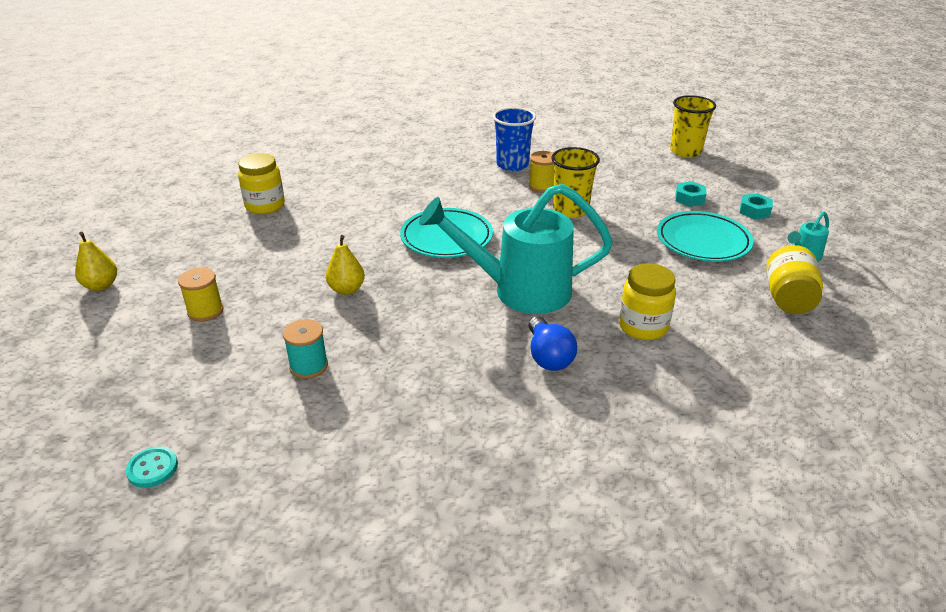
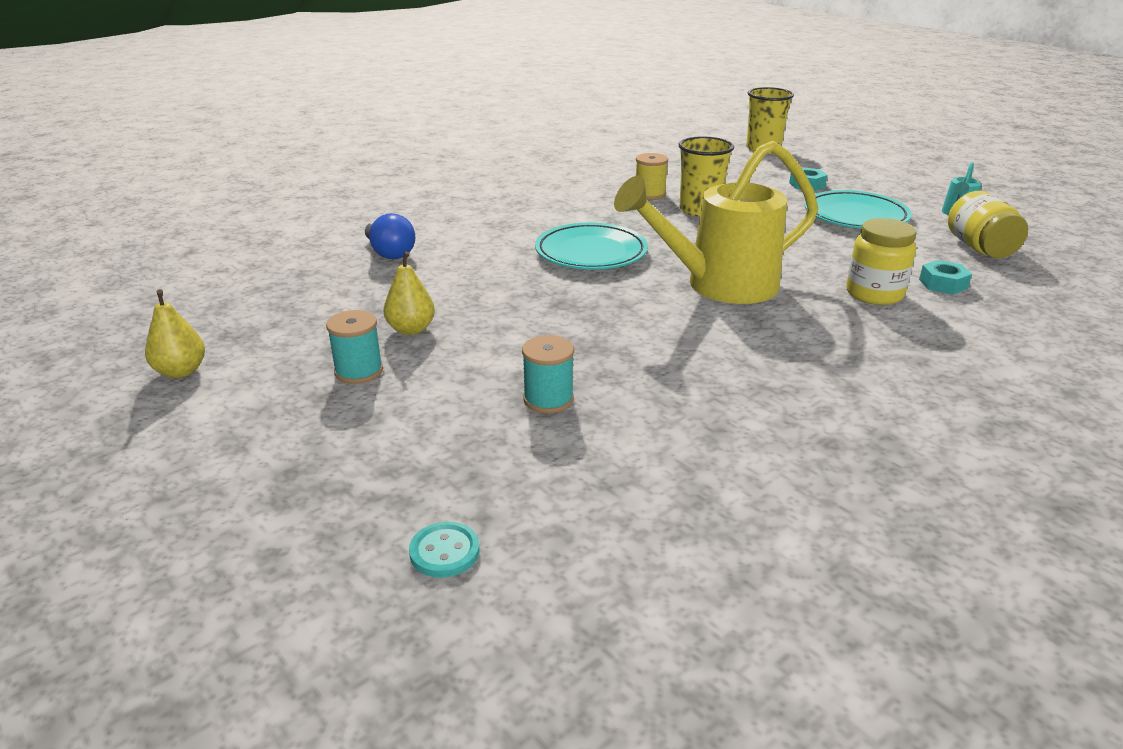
camera: 20 degrees left, 5 degrees down
(205, 311) = (359, 371): yellow spool -> turquoise spool
(265, 206) = (339, 256): yellow jar -> none
(346, 289) = (521, 318): yellow pear -> yellow pear (411, 329)
(512, 165) = (599, 181): blue cup -> none
(520, 291) = (719, 286): turquoise watering can -> yellow watering can
(548, 356) = (808, 337): blue light bulb -> blue light bulb (389, 253)
(754, 211) = (876, 186): turquoise nut -> turquoise nut (943, 284)

